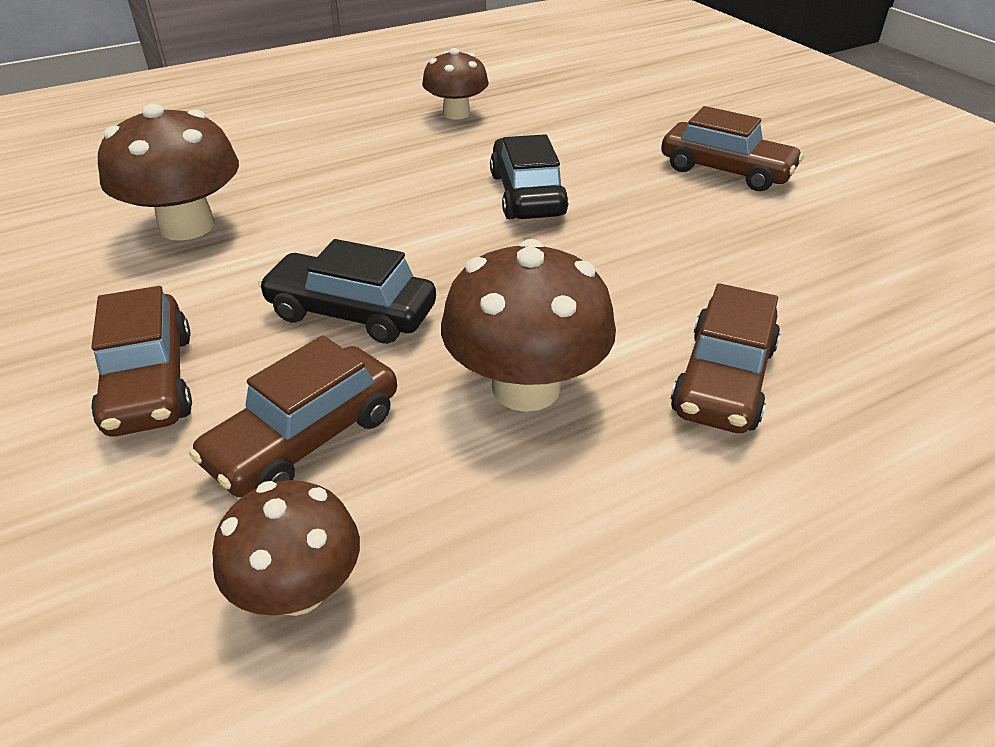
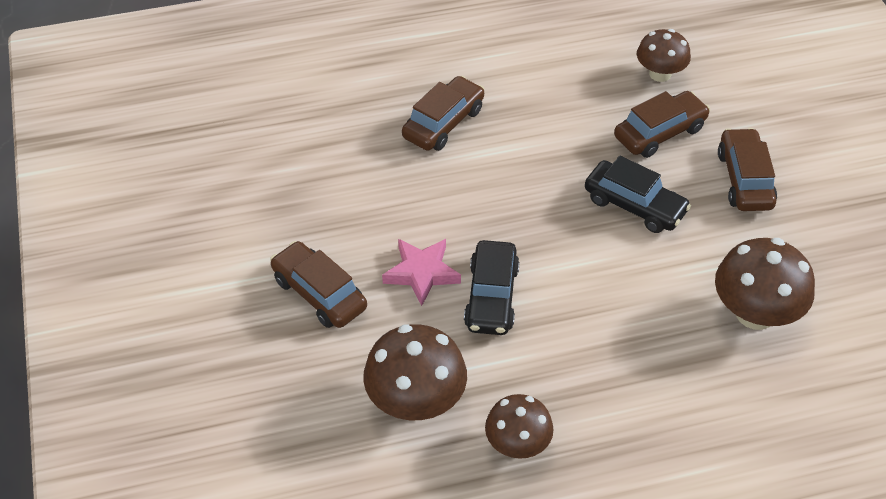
camera: 165 degrees left, 10 degrees up
(526, 387) = (546, 138): brown mushroom -> brown mushroom (416, 401)
(623, 201) = (421, 273): none -> pink star

